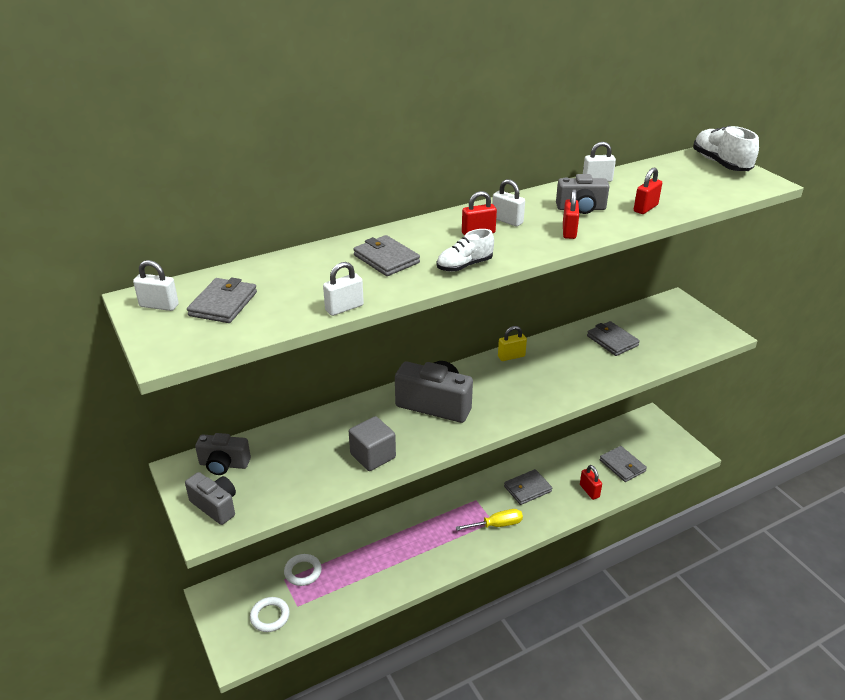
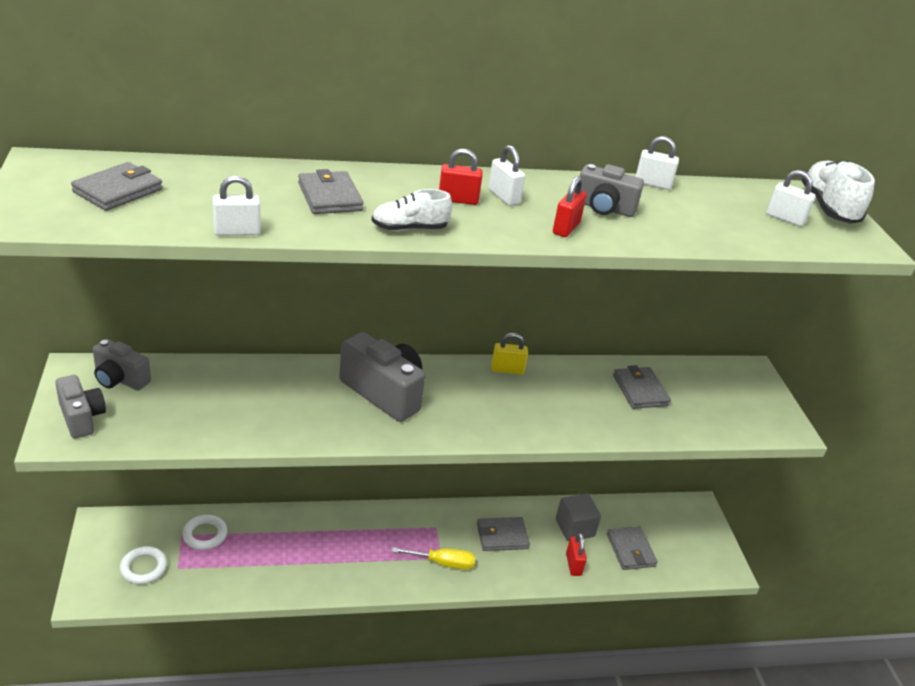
camera: 15 degrees right, 0 degrees up
(159, 306) = (54, 173): white padlock -> white padlock (785, 218)
(373, 456) = (278, 423): grey cube -> grey cube (574, 528)
(645, 208) = (684, 230): red padlock -> none

